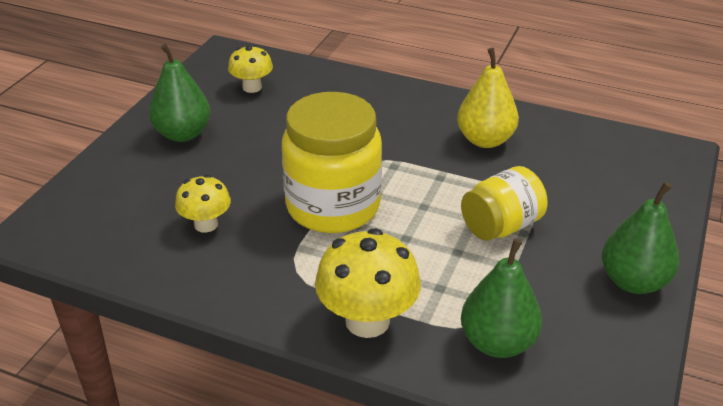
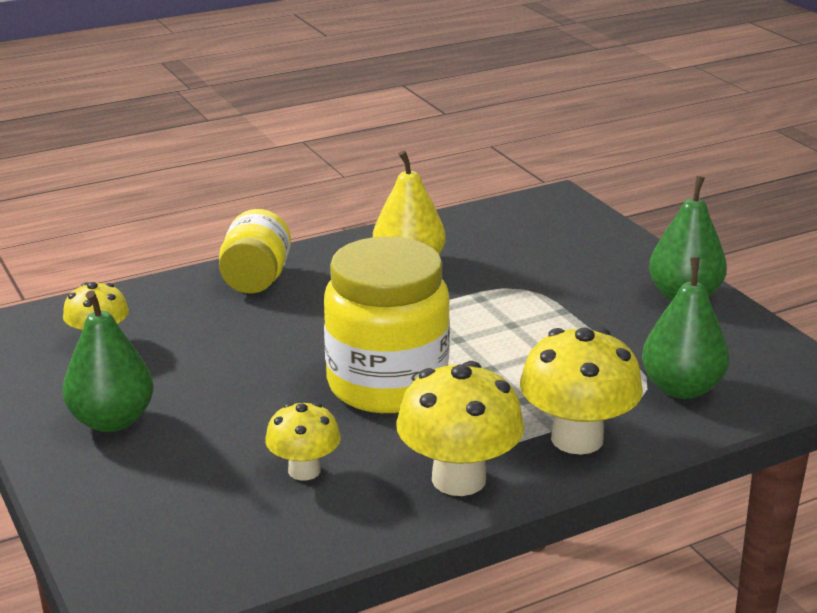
camera: 50 degrees left, 10 degrees down
(261, 290) = (458, 479): none -> yellow mushroom
(501, 226) = (539, 316): yellow jar -> yellow jar (256, 279)

